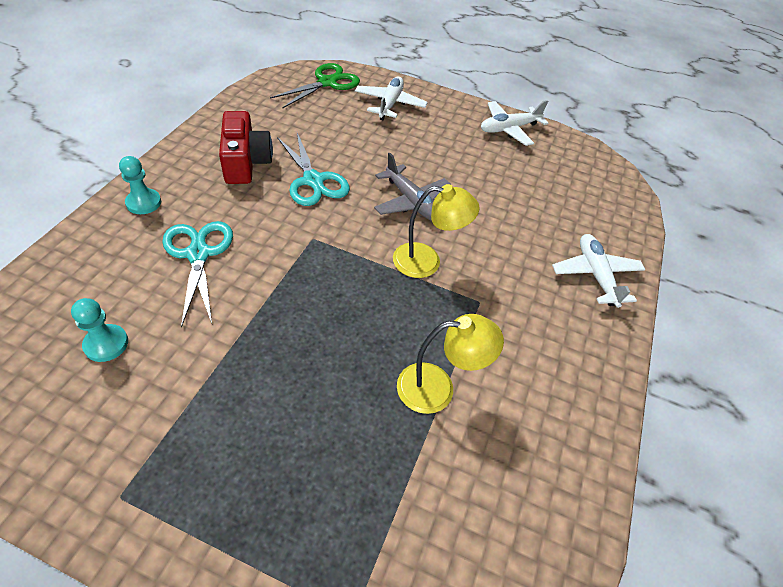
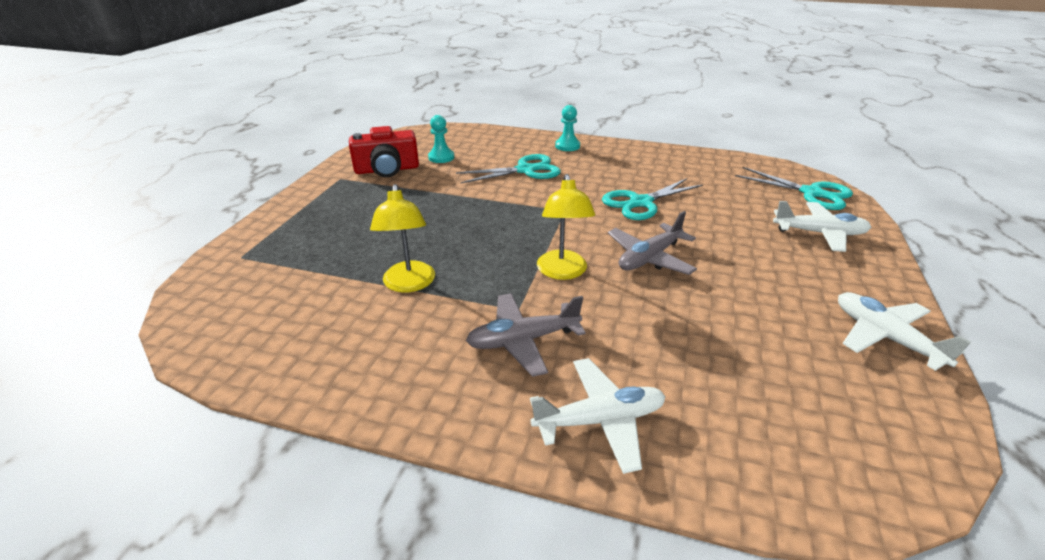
camera: 90 degrees right, 15 degrees down
(245, 162) = (641, 172): red camera -> red camera (387, 169)
(327, 83) = (811, 193): green scissors -> turquoise scissors
(520, 304) = (523, 340): none -> grey plane

